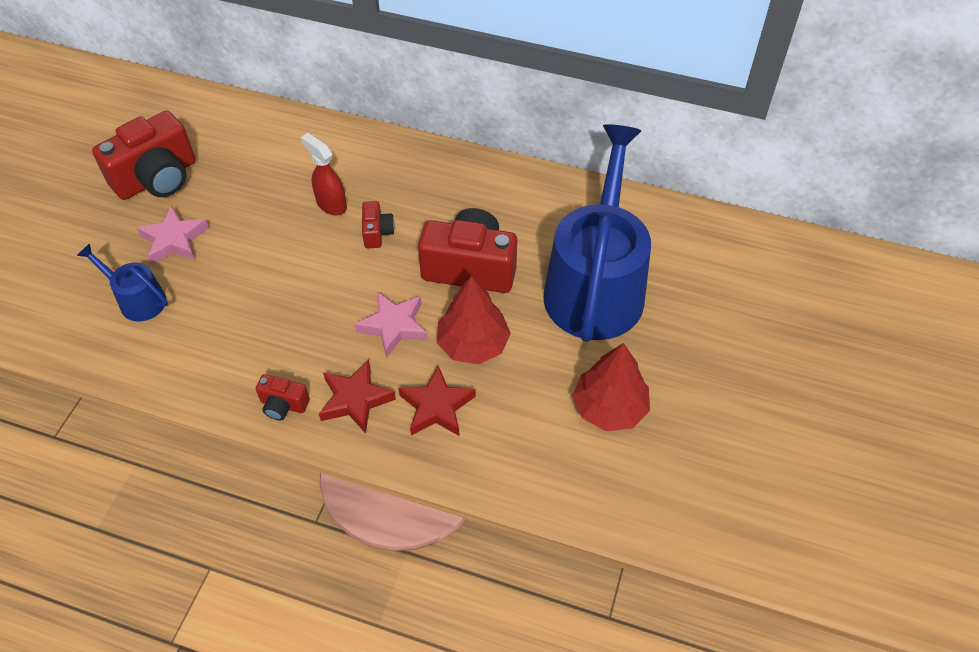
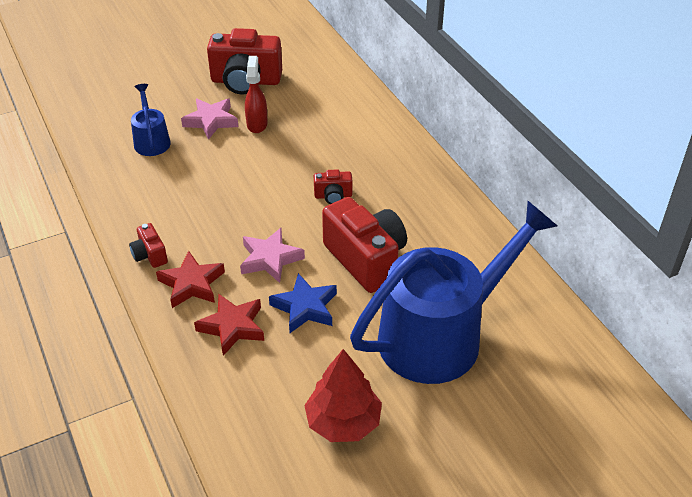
camera: 45 degrees right, 10 degrees down
(331, 204) = (326, 160): red spray bottle -> red spray bottle (257, 124)
(377, 233) = (333, 196): red camera -> red camera turned 45 degrees clockwise
(473, 344) = (305, 307): red tree -> blue star

